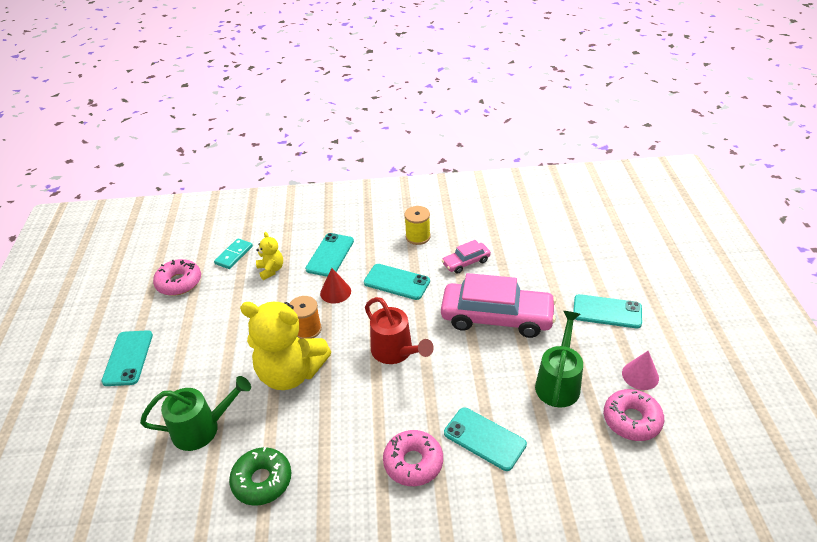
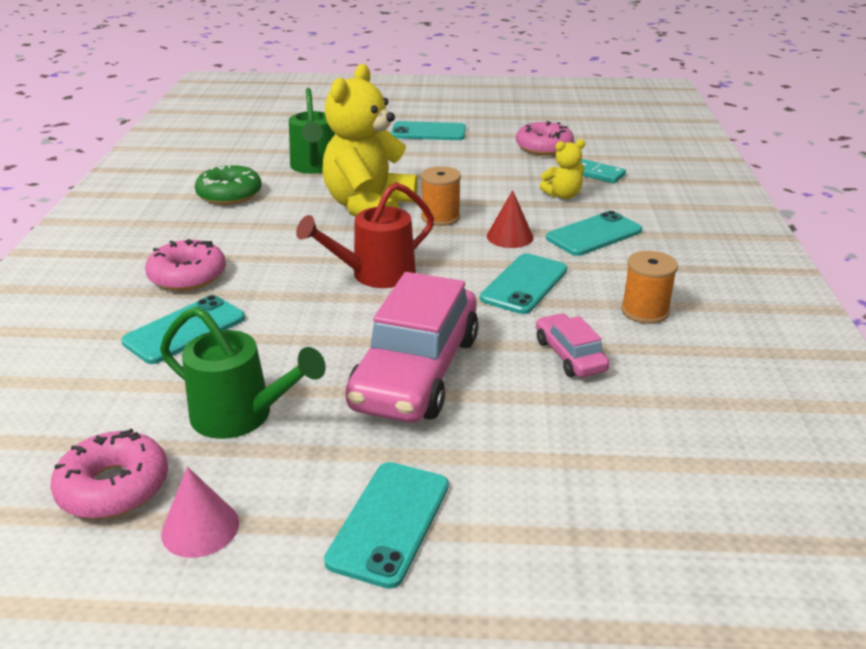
camera: 95 degrees right, 10 degrees down
(330, 255) = (594, 234): turquoise phone -> turquoise phone turned 60 degrees counterclockwise
(418, 237) = (644, 311): yellow spool -> orange spool

